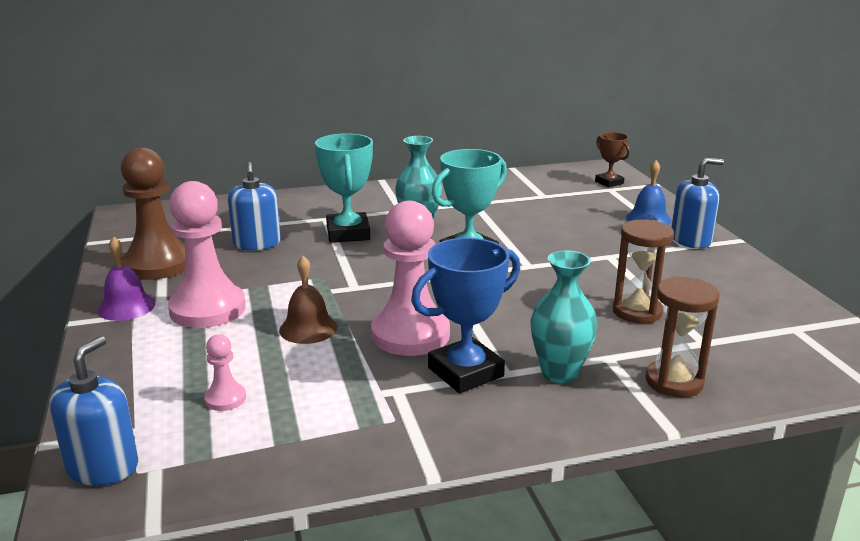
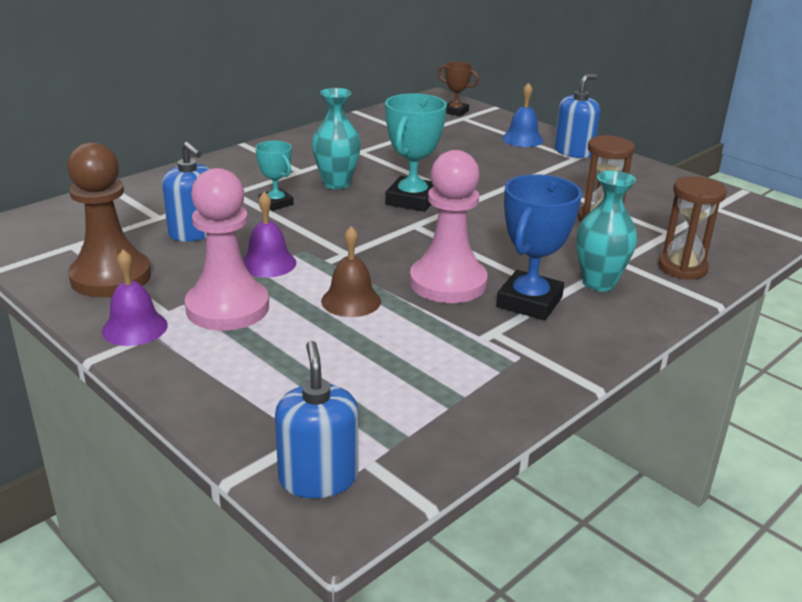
camera: 30 degrees left, 5 degrees up
(225, 399) = (355, 383): pink pawn -> none
(281, 281) = (268, 263): none -> purple bell
(348, 233) = (276, 203): turquoise trophy -> turquoise trophy, size x0.59

